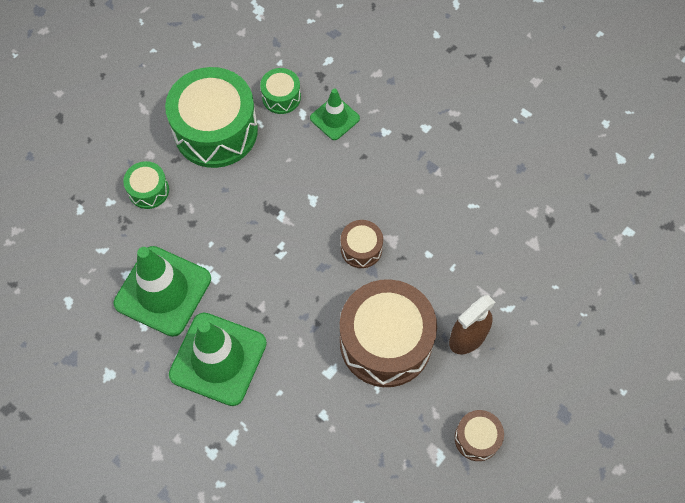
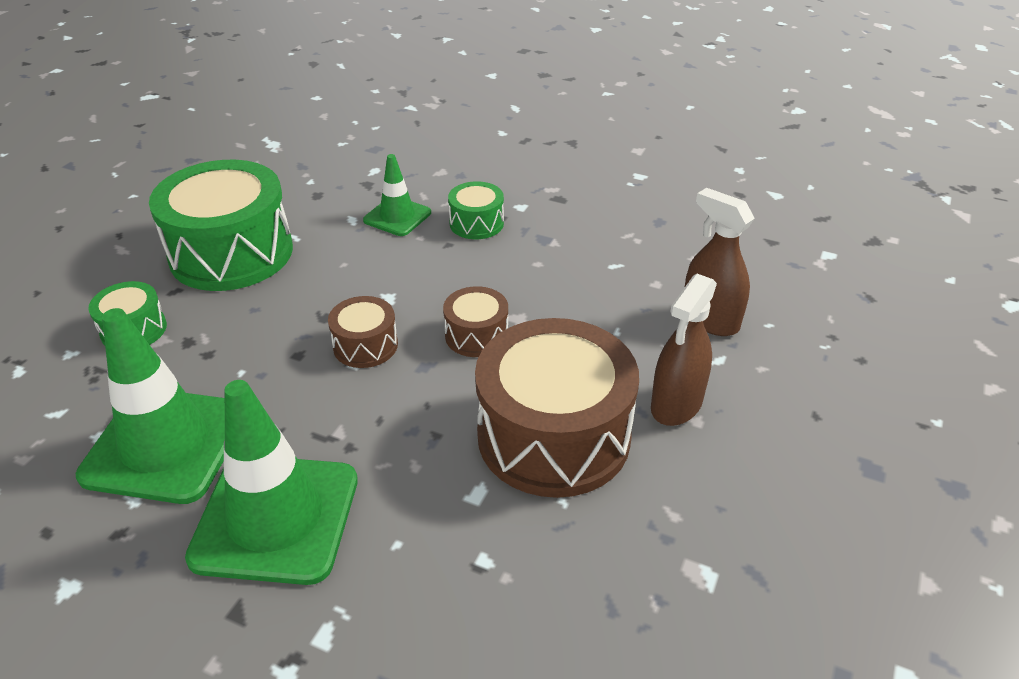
camera: 15 degrees left, 25 degrees down
(281, 97) = (319, 209): green drum -> green drum (476, 223)
(477, 438) = (757, 533): brown drum -> brown drum (365, 345)
(517, 273) = (709, 320): none -> brown spray bottle

